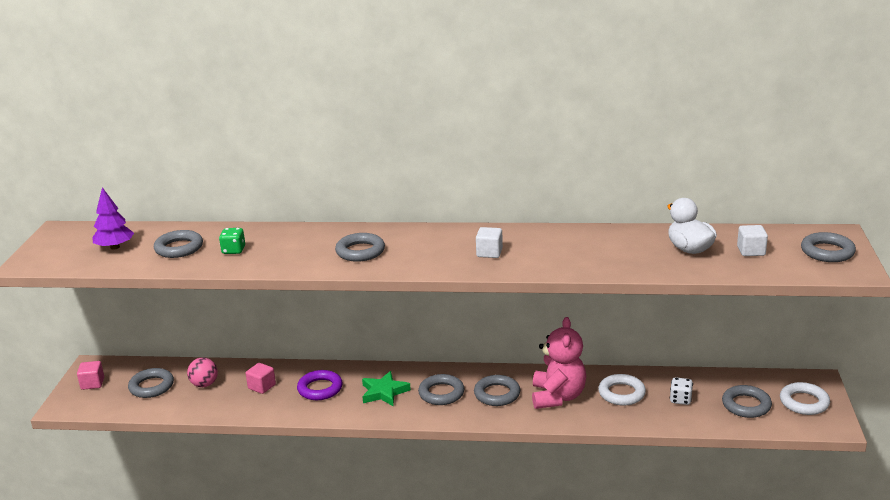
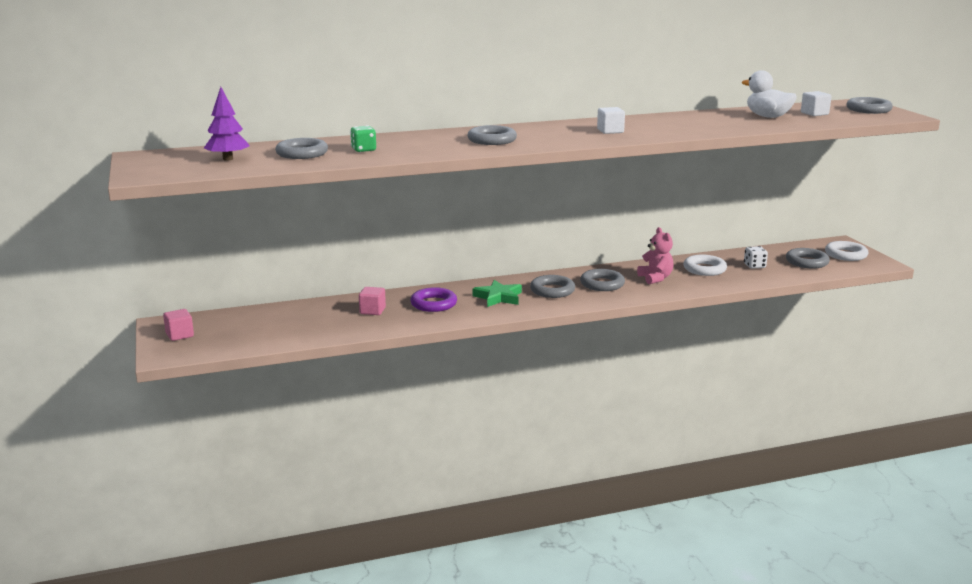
camera: 25 degrees left, 5 degrees down
(151, 386) = (252, 327): grey ring -> none
(204, 384) = (309, 318): pink ball -> none
(557, 397) = (655, 278): pink teddy bear -> pink teddy bear, size x0.65

